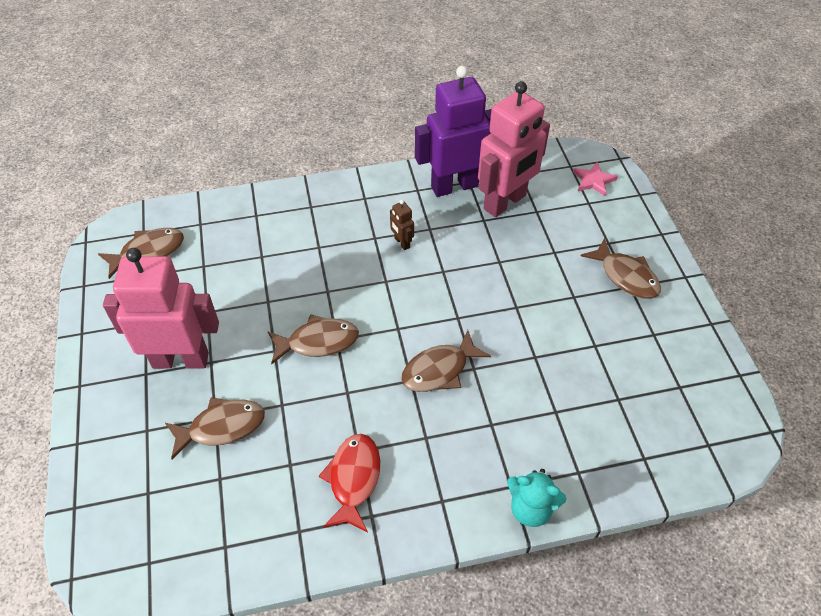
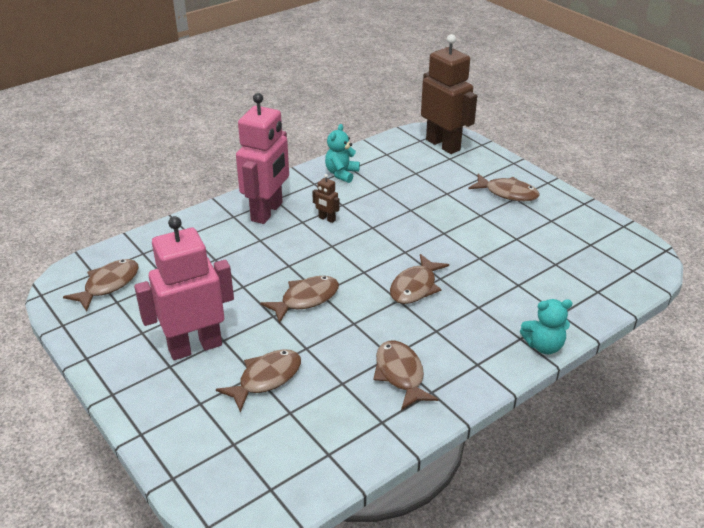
camera: 25 degrees left, 15 degrees down
(353, 479) = (400, 374): red fish -> brown fish
(454, 186) = (341, 174): purple robot -> turquoise teddy bear
(505, 202) = (388, 174): pink robot -> pink robot (267, 212)
(593, 181) = (443, 145): pink star -> brown robot

